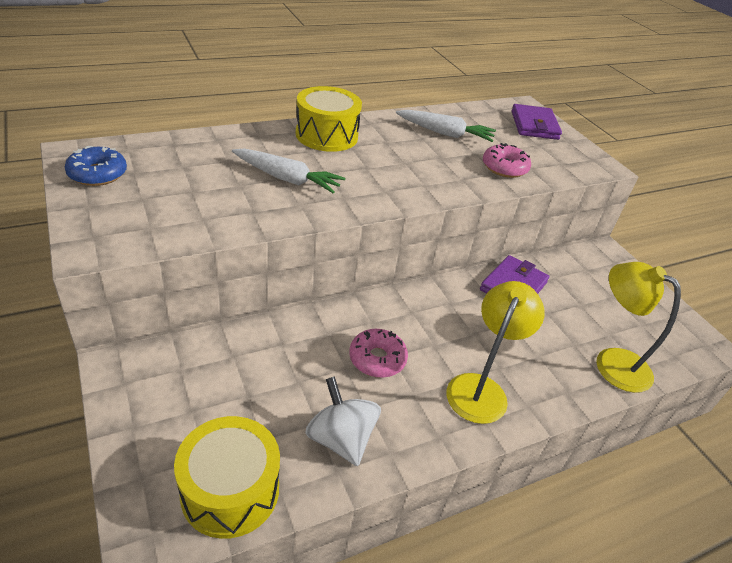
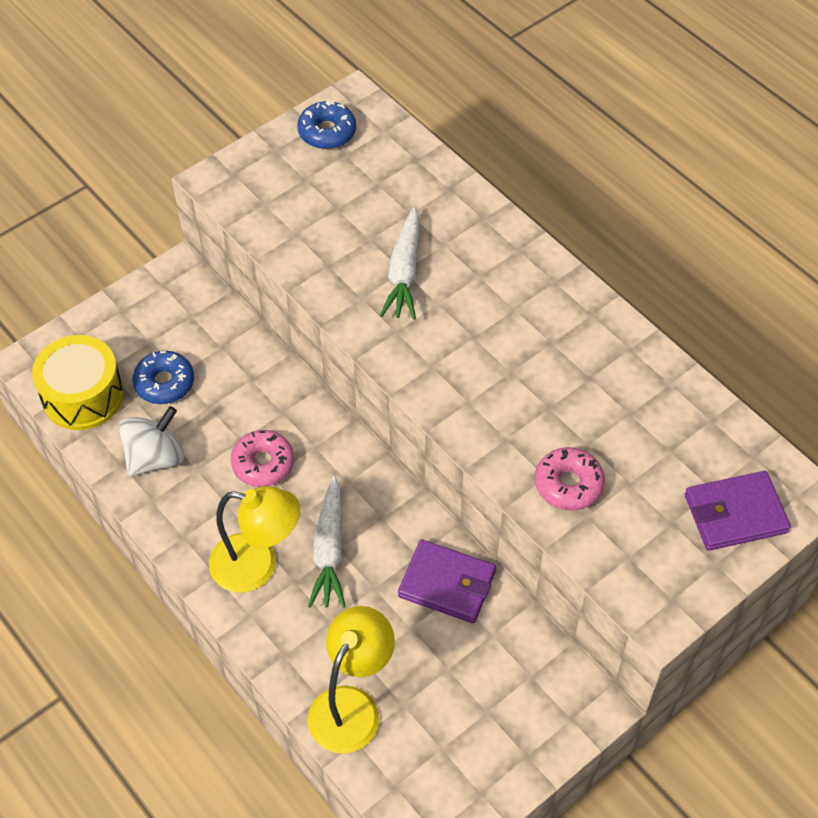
camera: 80 degrees right, 15 degrees up
(252, 410) = (164, 383): none -> blue donut
(326, 135) = (526, 279): yellow drum -> none
(445, 133) = (622, 402): white carrot -> white carrot (329, 550)

